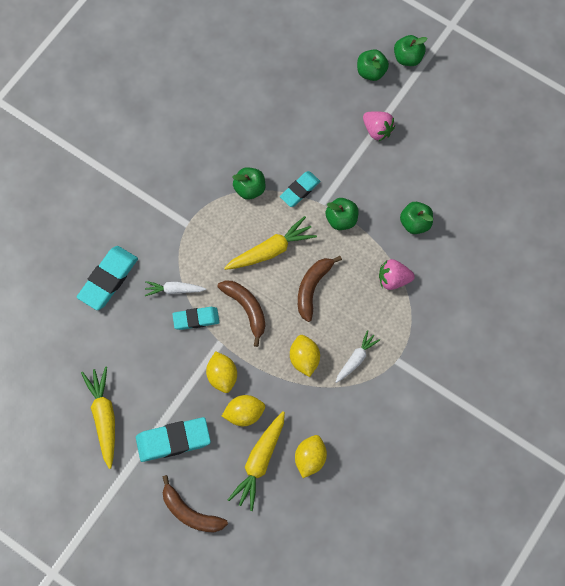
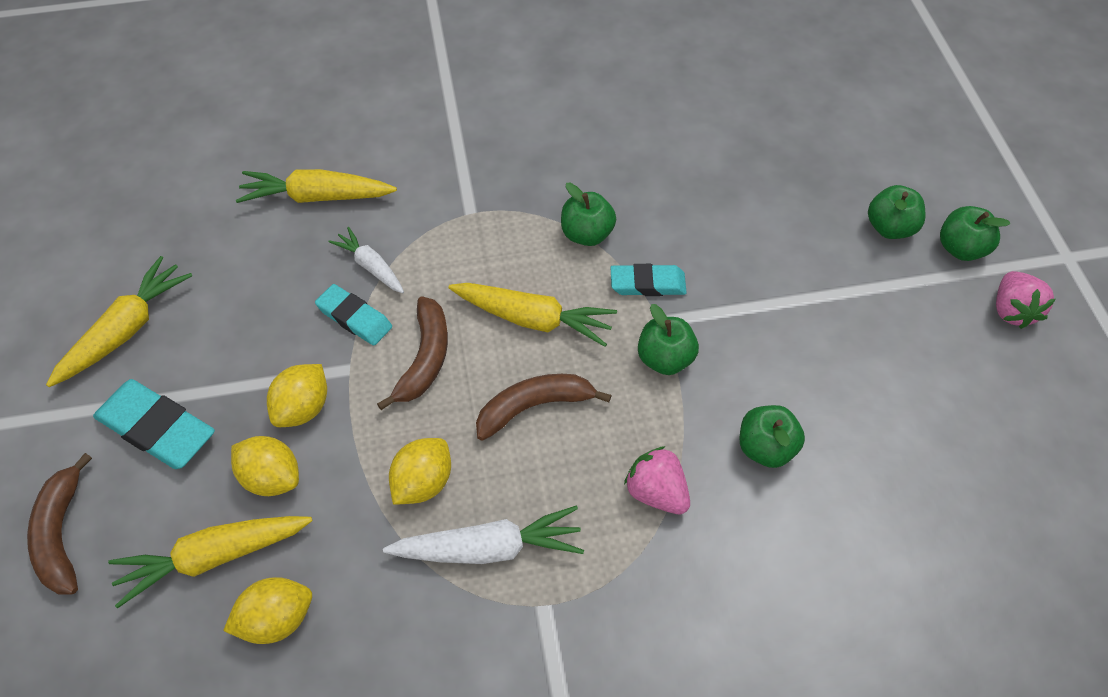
camera: 45 degrees right, 15 degrees down
(108, 279) = (317, 197): turquoise eraser -> yellow carrot
(356, 359) = (488, 548): white carrot -> white carrot, size x1.61
(377, 130) = (829, 297): pink strawberry -> pink strawberry (1012, 311)

